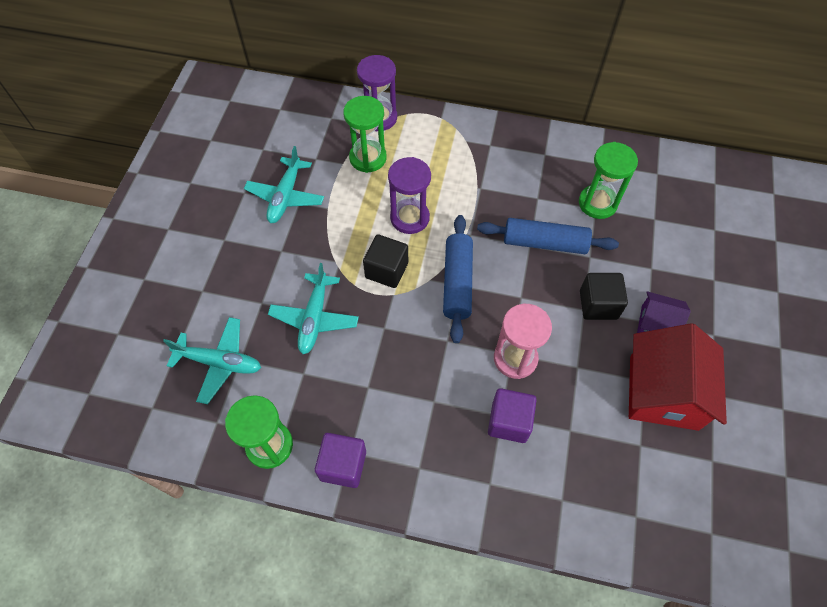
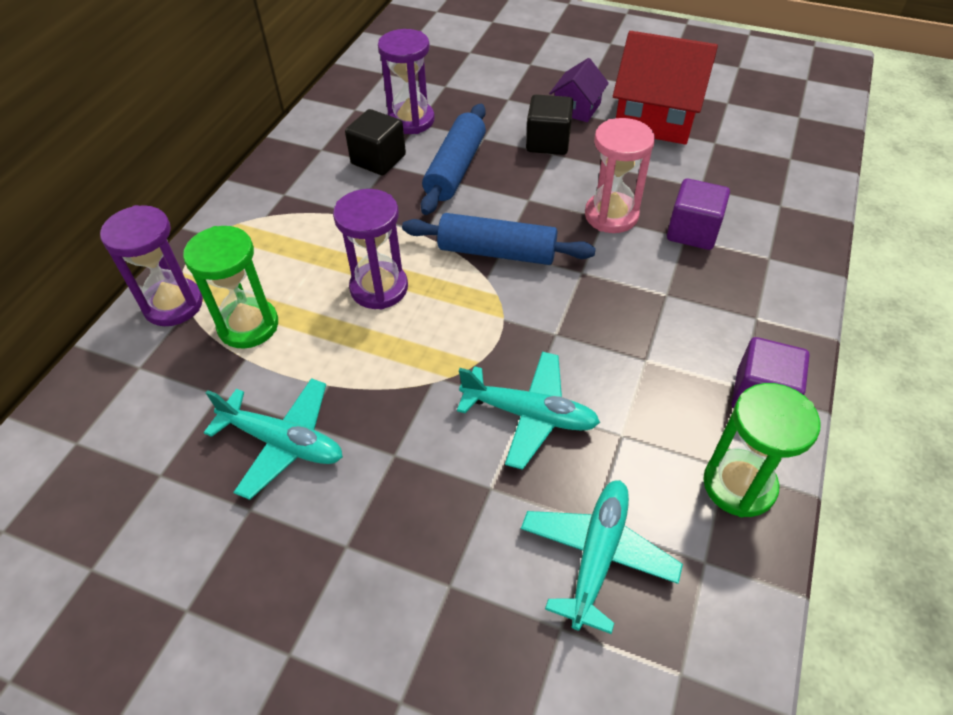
camera: 80 degrees left, 10 degrees down
(386, 270) = (462, 322): black cube -> black cube (378, 160)
(597, 203) = (411, 120): green hourglass -> purple hourglass

